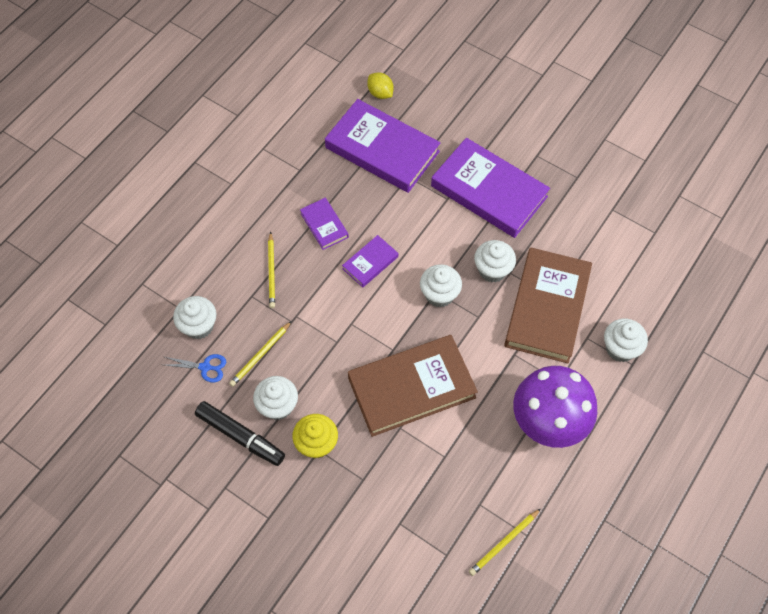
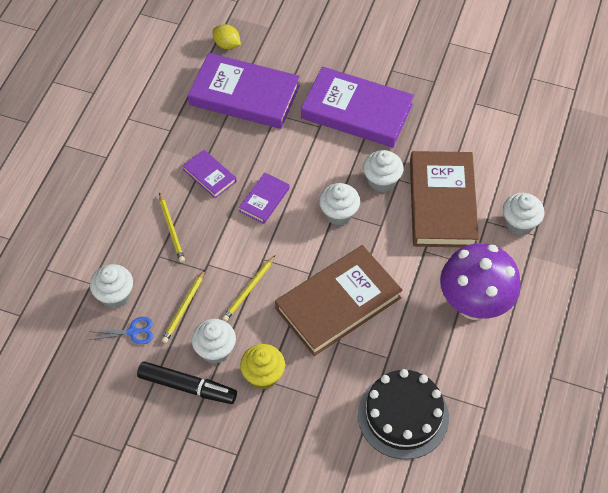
camera: 15 degrees left, 5 degrees down
(442, 521) = (403, 415): none -> black cake
(504, 543) = (466, 420): yellow pencil -> yellow pencil (249, 290)

